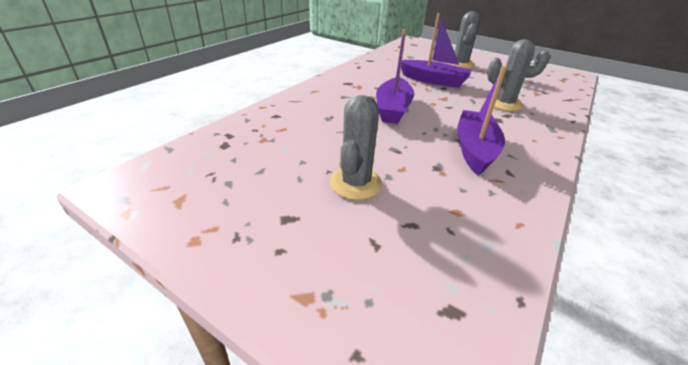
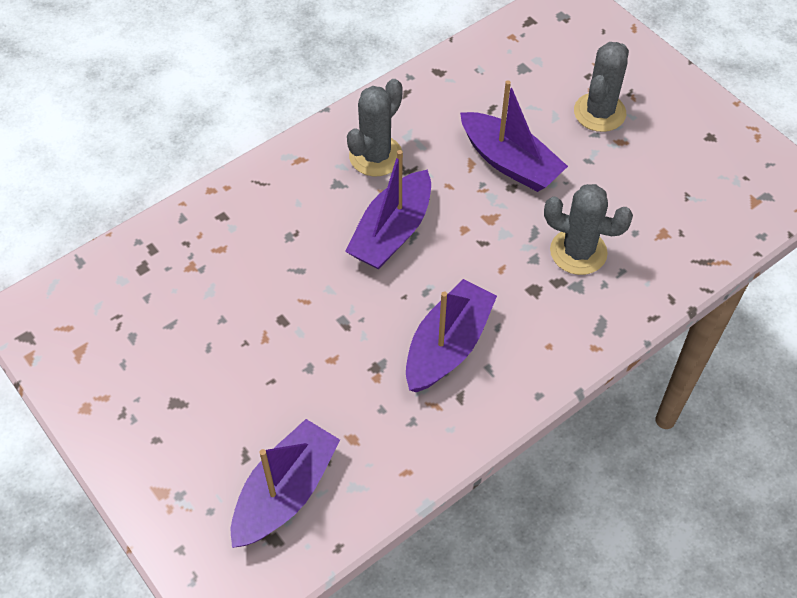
camera: 20 degrees right, 20 degrees up
(355, 183) = (265, 370): grey cactus -> grey cactus (376, 156)
(433, 264) = (285, 492): none -> purple boat

